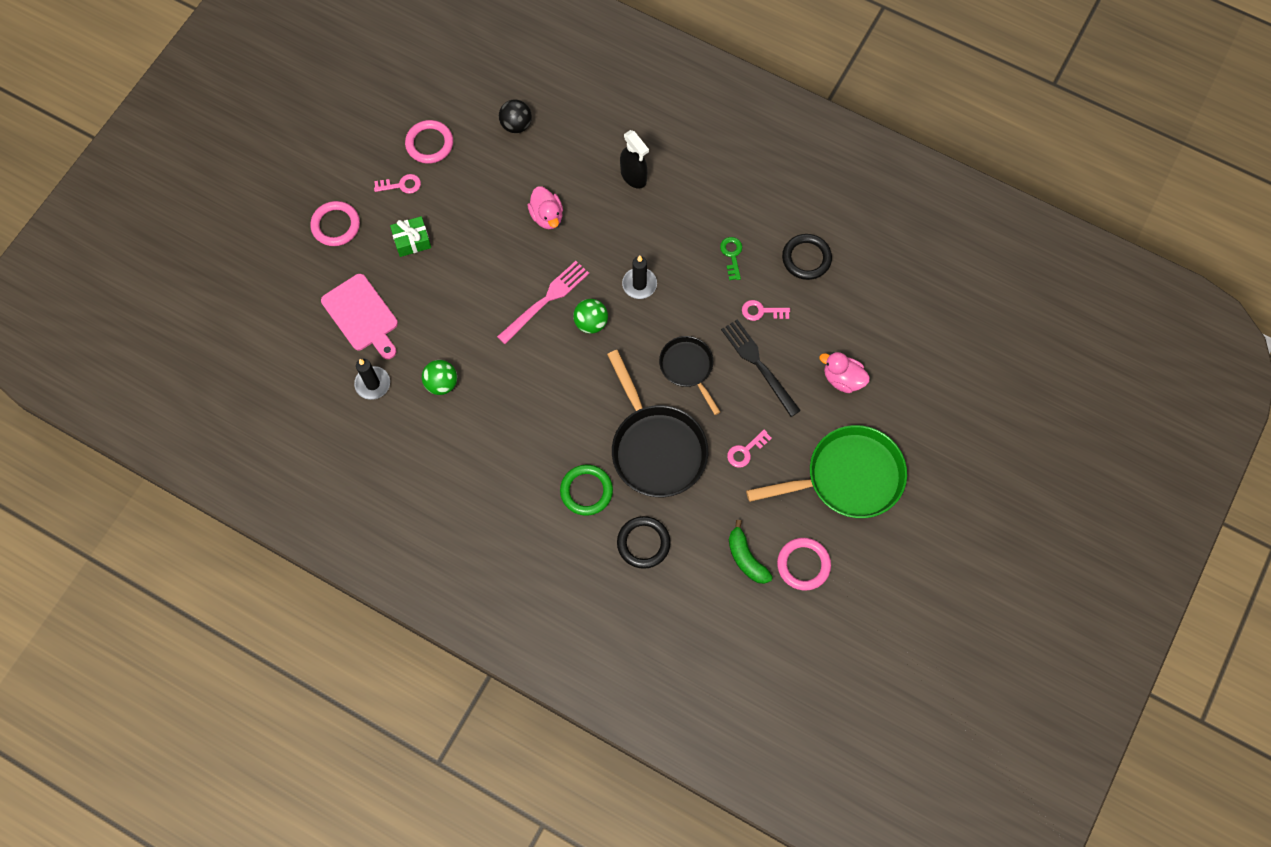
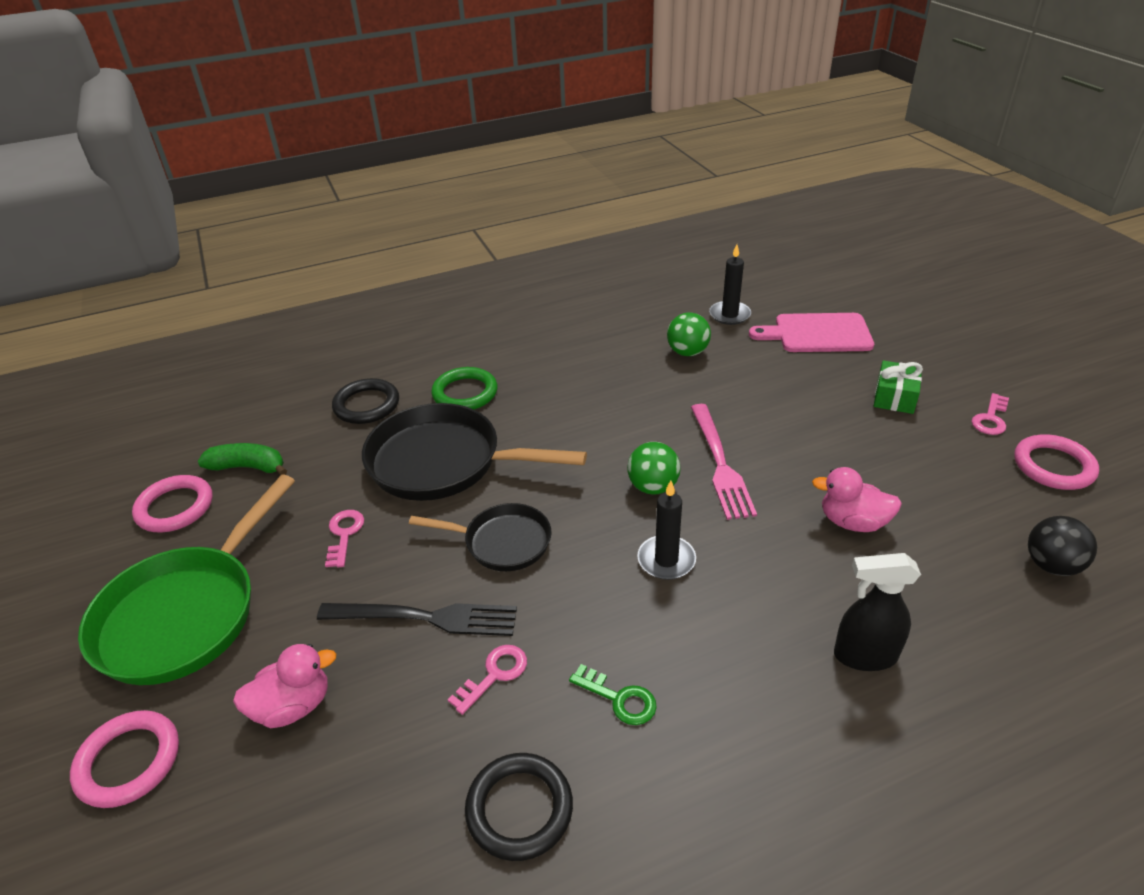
camera: 130 degrees right, 30 degrees down
(336, 225) = (956, 355): pink ring -> pink ring (128, 761)

